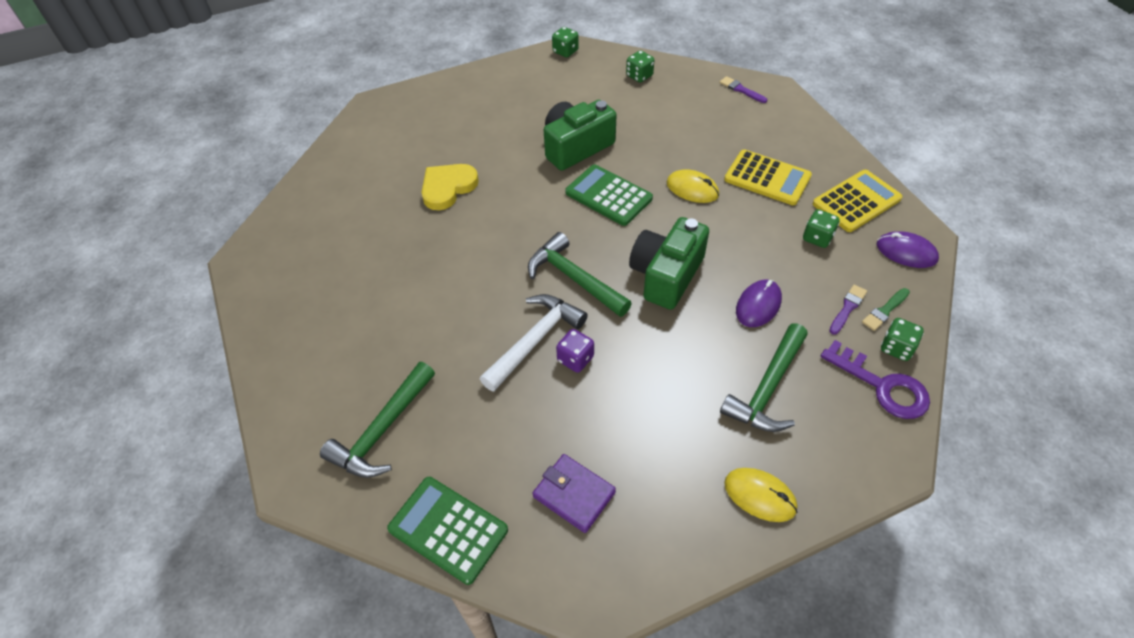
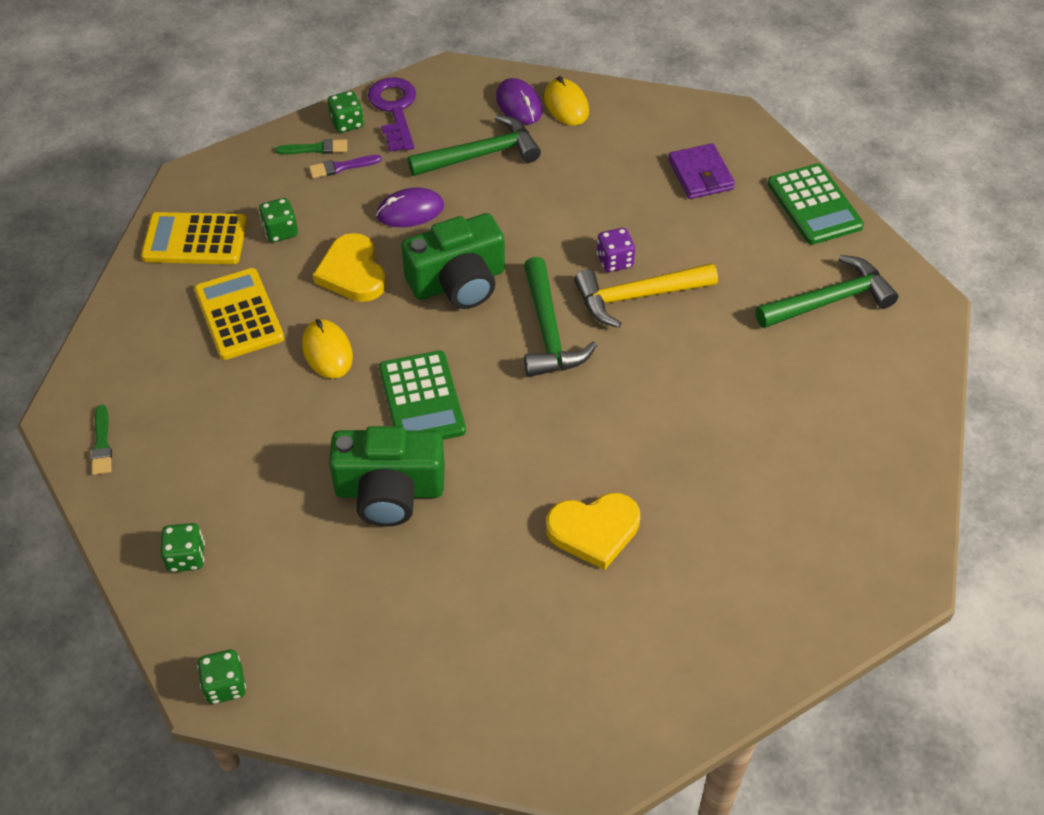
camera: 145 degrees left, 0 degrees up
(535, 340) = (637, 297): white hammer -> yellow hammer
(738, 240) = (352, 272): none -> yellow heart
(741, 90) = (102, 444): purple brush -> green brush
(906, 252) = (227, 175): purple mouse -> purple mouse (519, 104)

